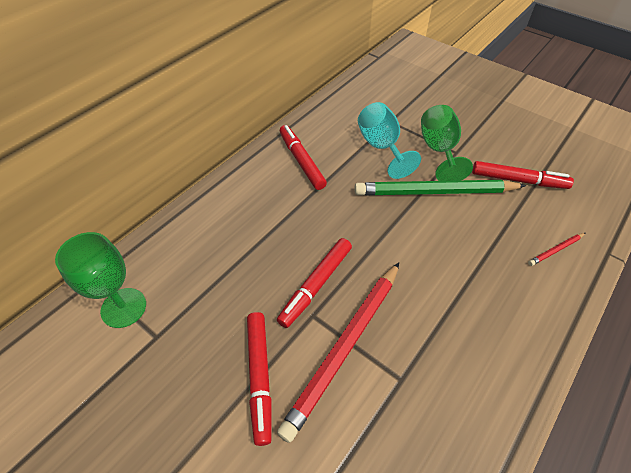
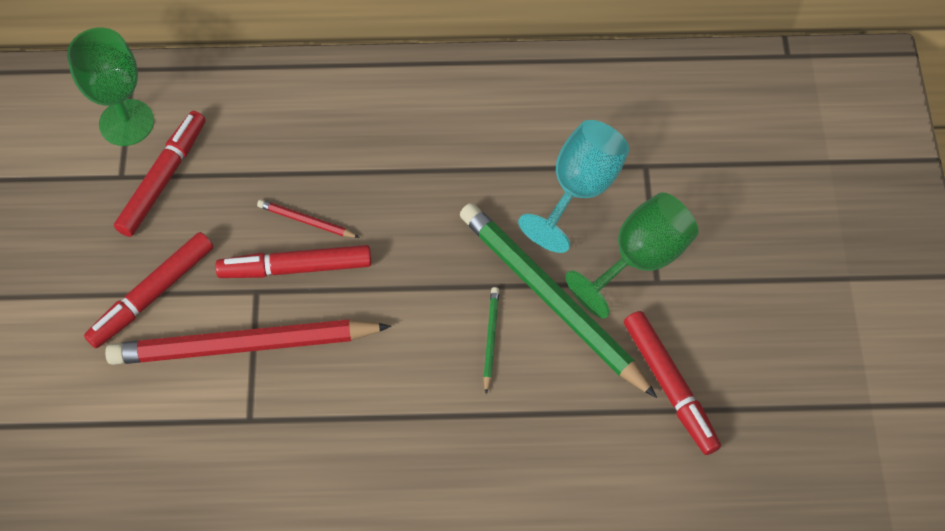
camera: 50 degrees right, 10 degrees up
(301, 161) = (467, 120): red marker -> red marker (163, 178)
(438, 228) = (490, 339): none -> green pencil
(555, 250) = (571, 488): red pencil -> red pencil (306, 221)

